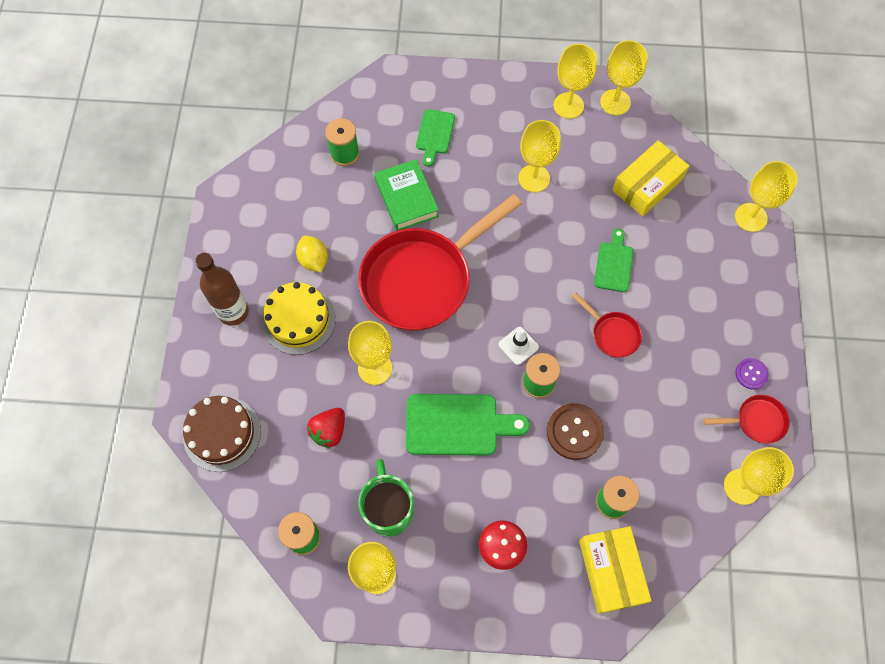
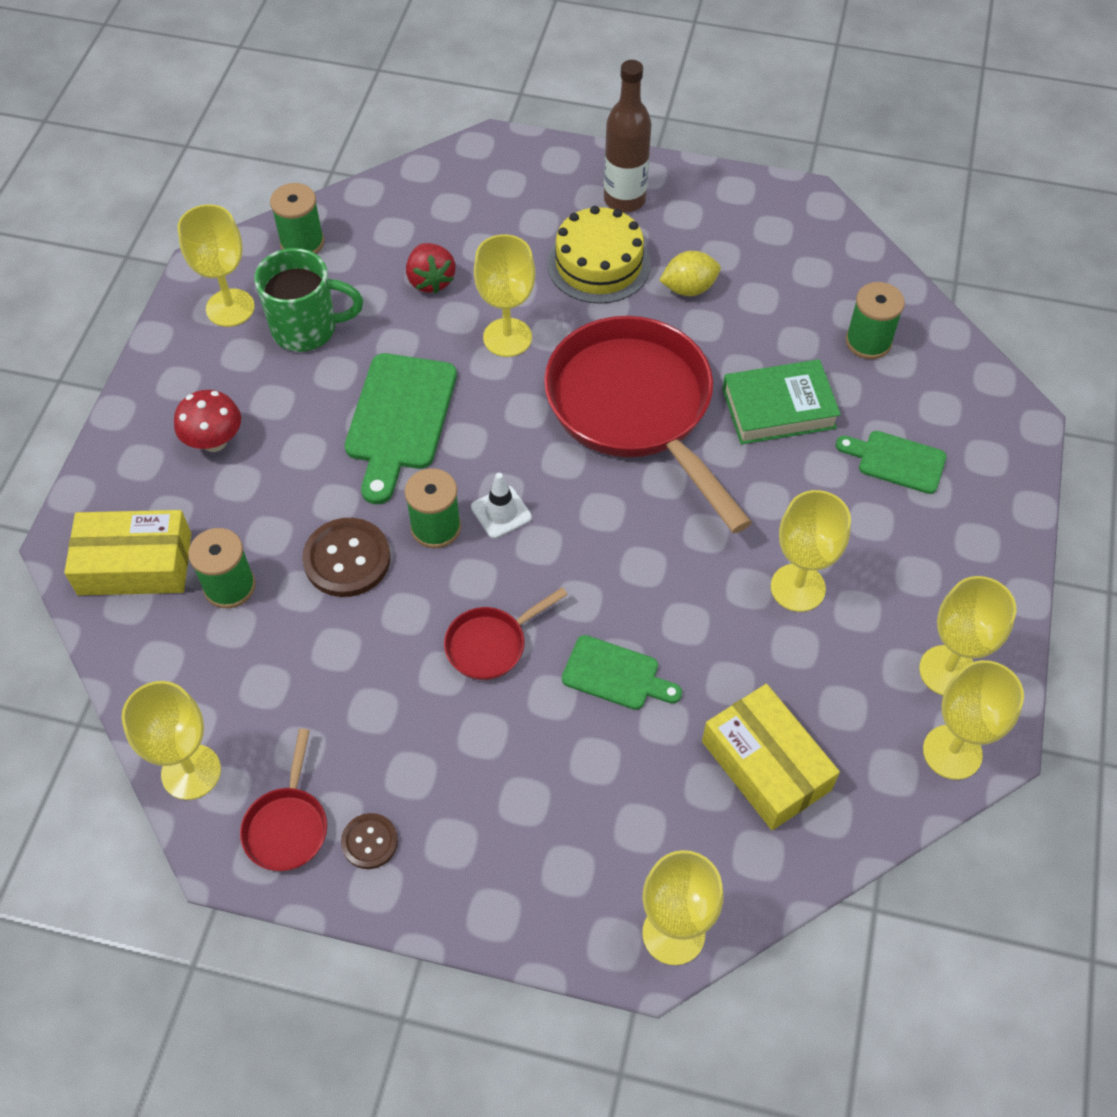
camera: 100 degrees right, 10 degrees down
(222, 433) = (458, 178): brown cake -> none
(329, 431) = (430, 280): red strawberry -> red strawberry turned 150 degrees counterclockwise
(751, 374) = (369, 842): purple button -> brown button

